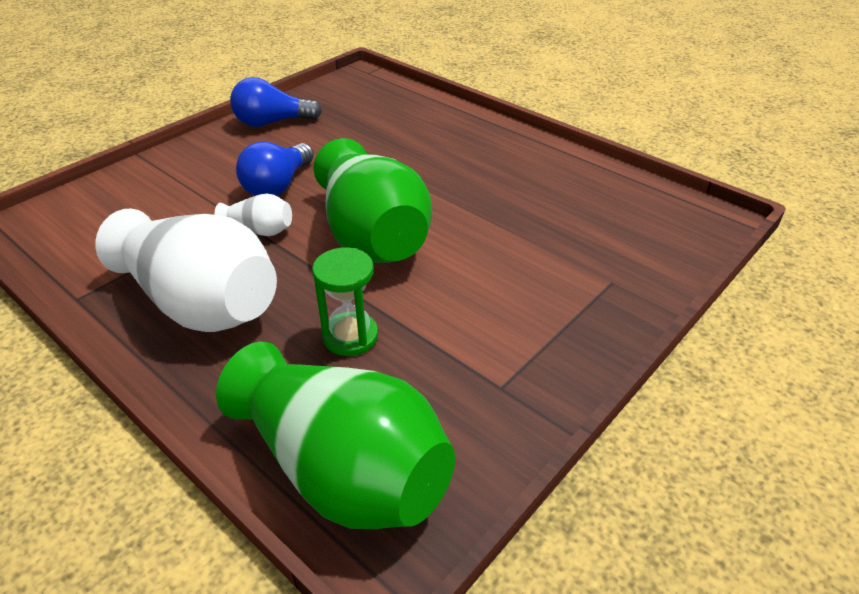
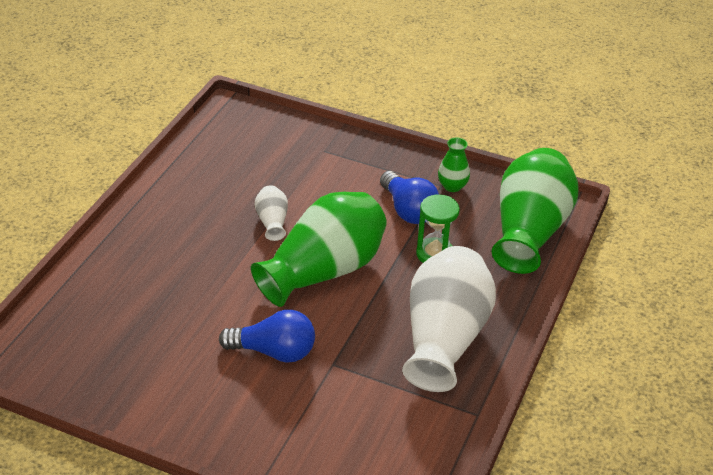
camera: 110 degrees left, 0 degrees up
(259, 230) = (345, 339): white vase -> white vase (272, 222)
(272, 122) = (151, 401): blue light bulb -> blue light bulb (408, 210)
(494, 401) = (452, 186): none -> green vase

